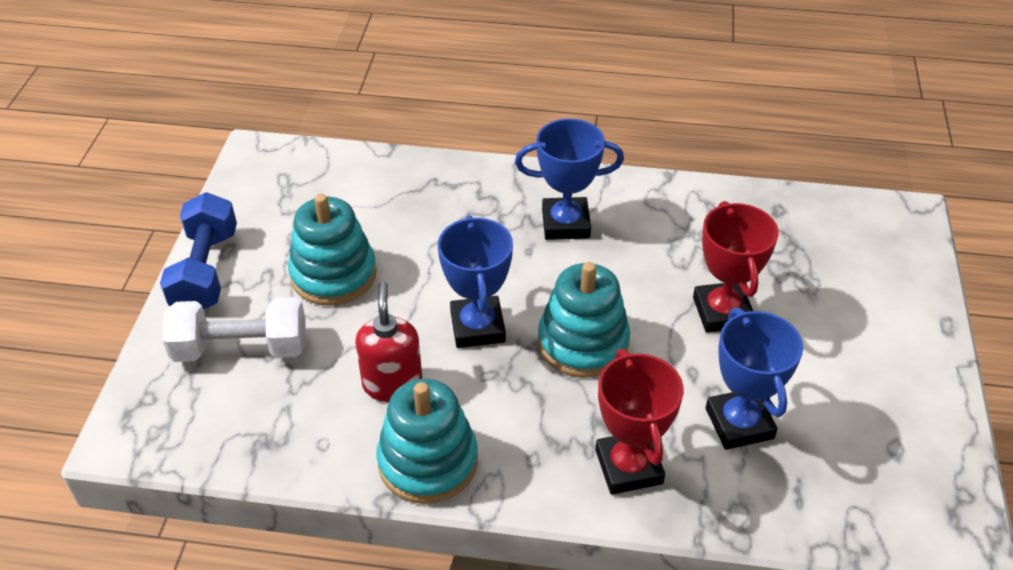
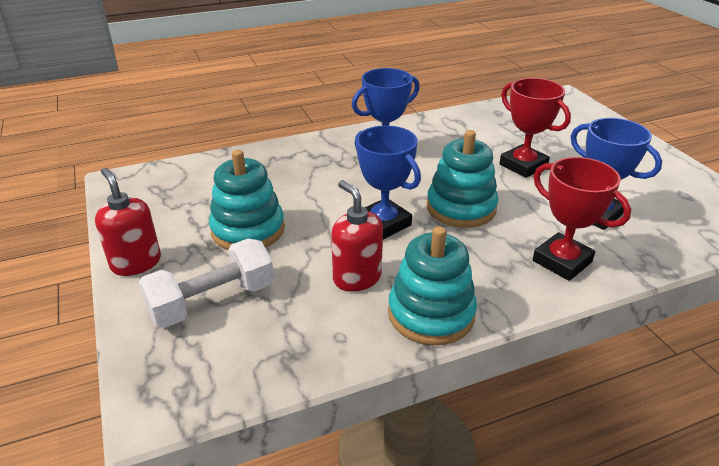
camera: 30 degrees left, 10 degrees down
(205, 271) = (136, 263): blue dumbbell -> red soap dispenser

